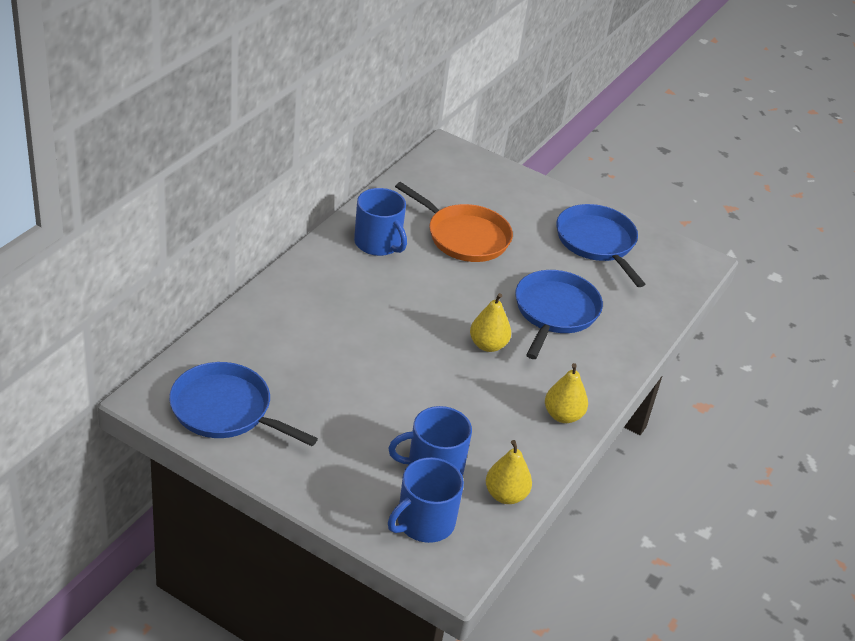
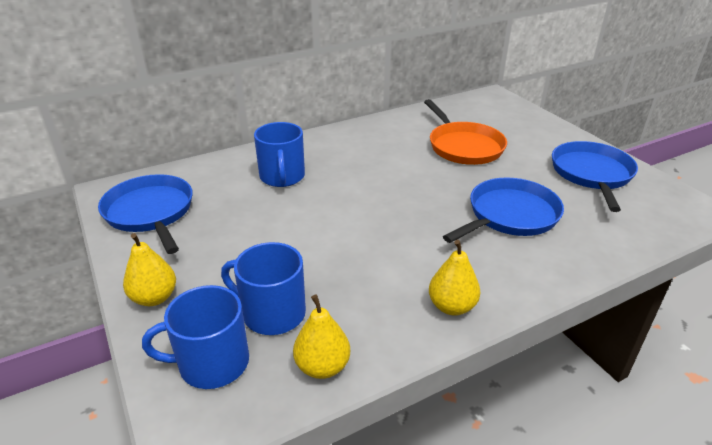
camera: 35 degrees right, 5 degrees down
(378, 243) = (386, 137): blue mug -> blue mug (282, 177)
(488, 345) = (420, 224): yellow pear -> yellow pear (154, 298)

